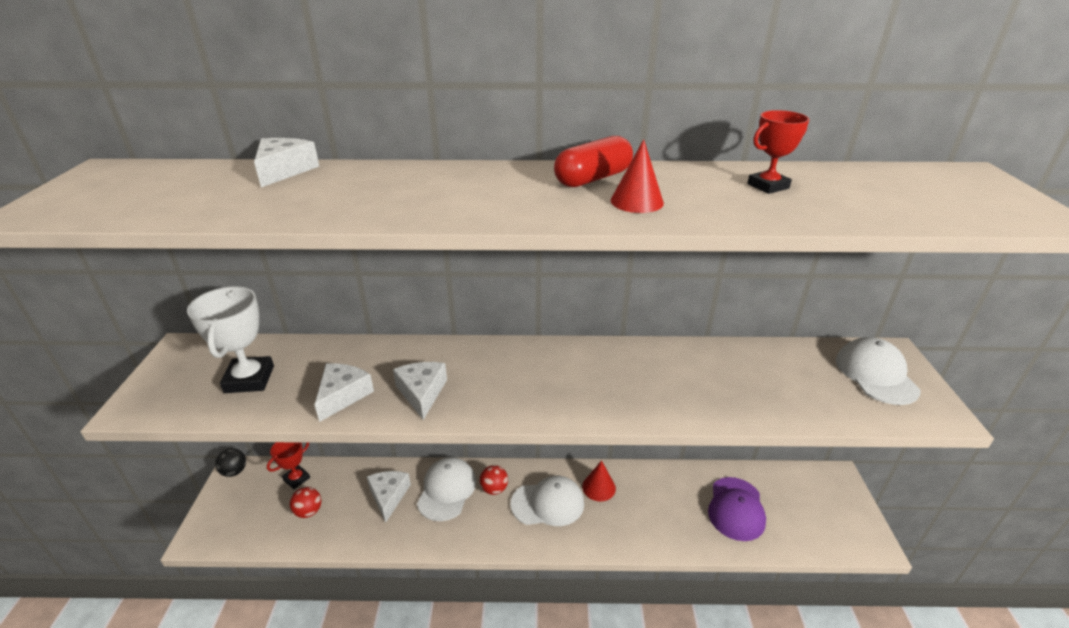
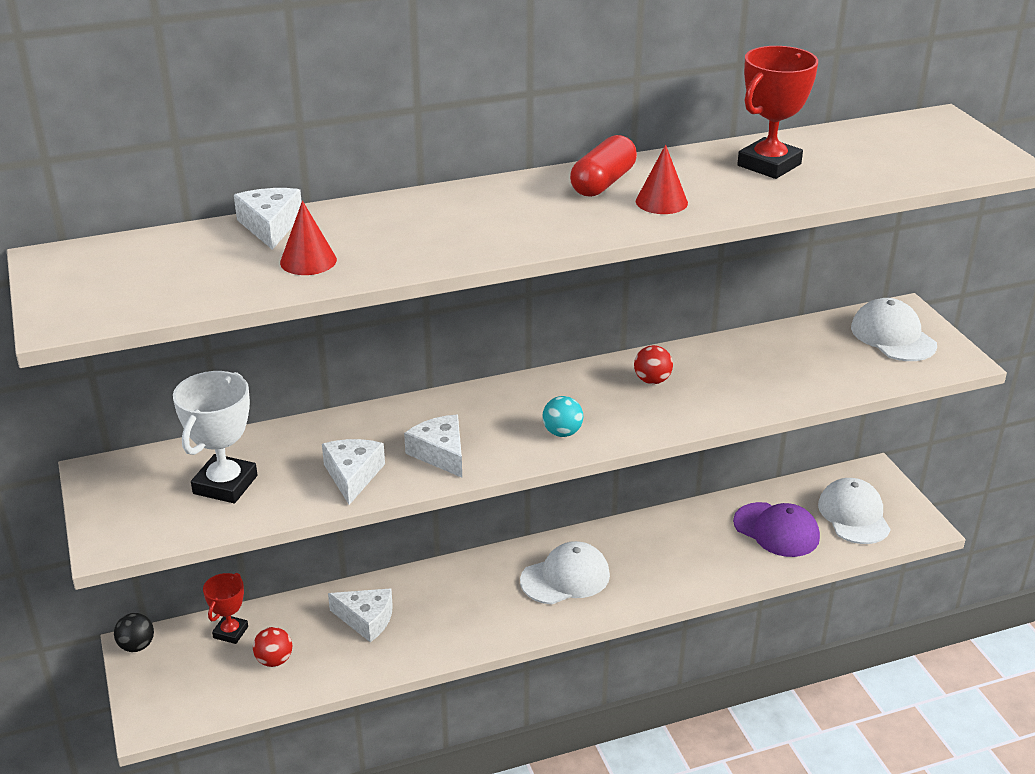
camera: 20 degrees left, 0 degrees up
(249, 379) = (225, 485): white trophy -> white trophy turned 45 degrees clockwise
(388, 496) = (366, 619): white cheese -> white cheese turned 135 degrees clockwise
(447, 490) = (436, 595): white cap -> white cap (854, 515)
(494, 489) = (493, 579): red ball -> red ball (652, 380)
(531, 398) = (562, 432): none -> turquoise ball
(598, 487) = (616, 547): red cone -> red cone (308, 261)
(736, 509) = (776, 530): purple cap -> purple cap turned 45 degrees counterclockwise
(768, 186) = (769, 165): red trophy -> red trophy, size x1.62

